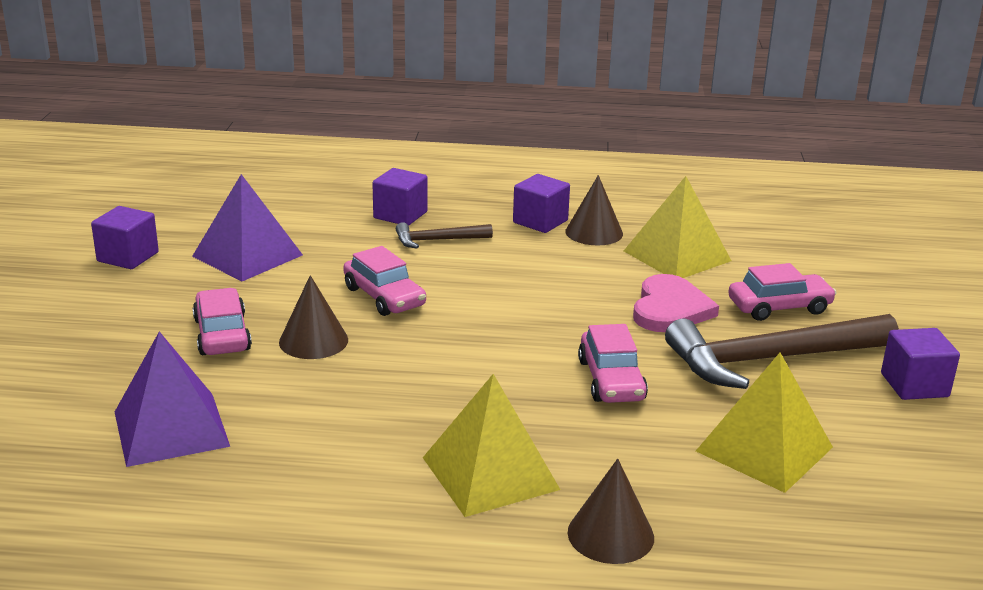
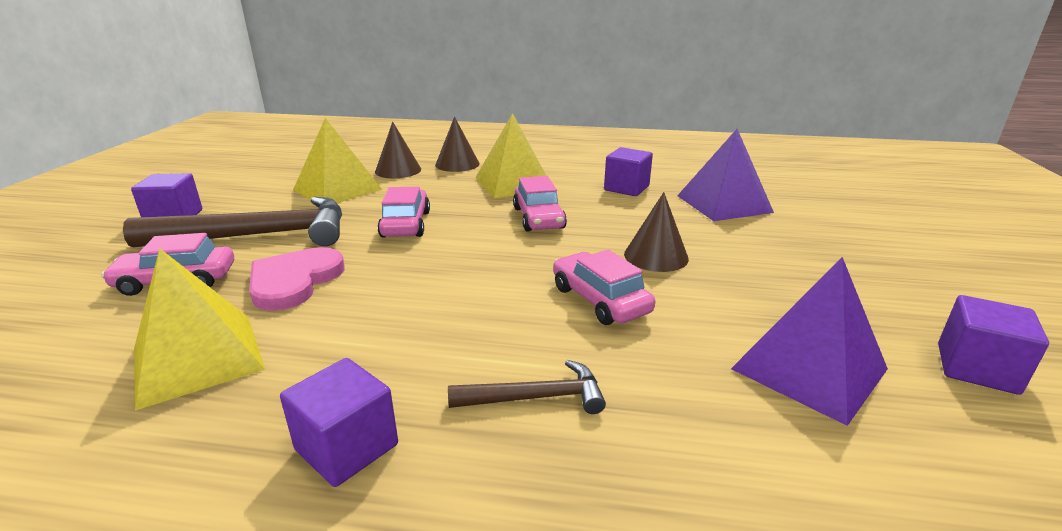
camera: 175 degrees left, 0 degrees up
(222, 334) = (745, 263): pink car -> pink car (538, 218)
(400, 215) = (604, 474): purple cube -> purple cube (626, 188)
(594, 232) = (274, 414): brown cone -> brown cone (398, 170)

